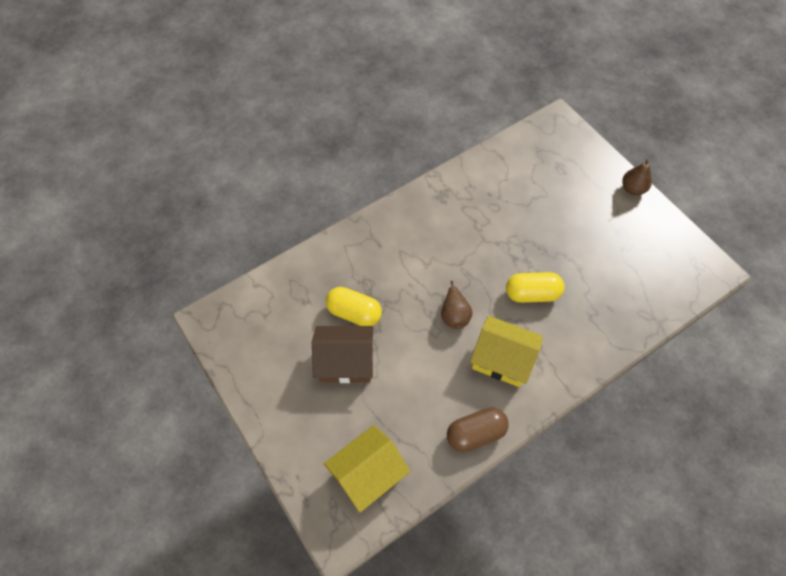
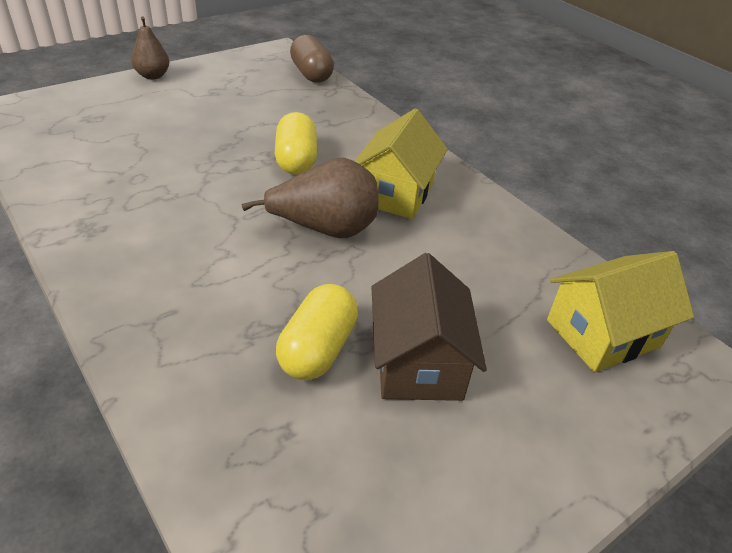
camera: 95 degrees left, 20 degrees down
(368, 474) = (603, 333): yellow house -> yellow house turned 75 degrees counterclockwise
(454, 314) = (325, 229): brown pear -> brown pear, size x1.61
(475, 433) = (505, 223): brown capsule -> brown capsule (311, 74)

